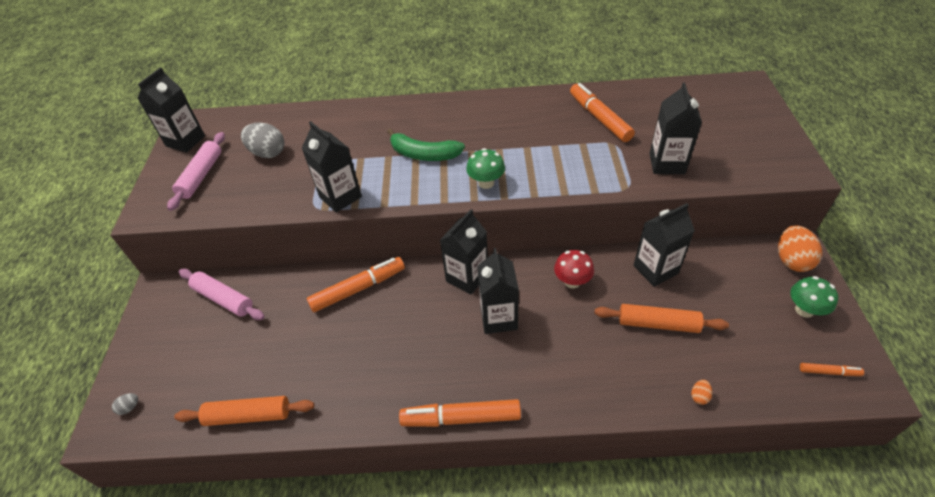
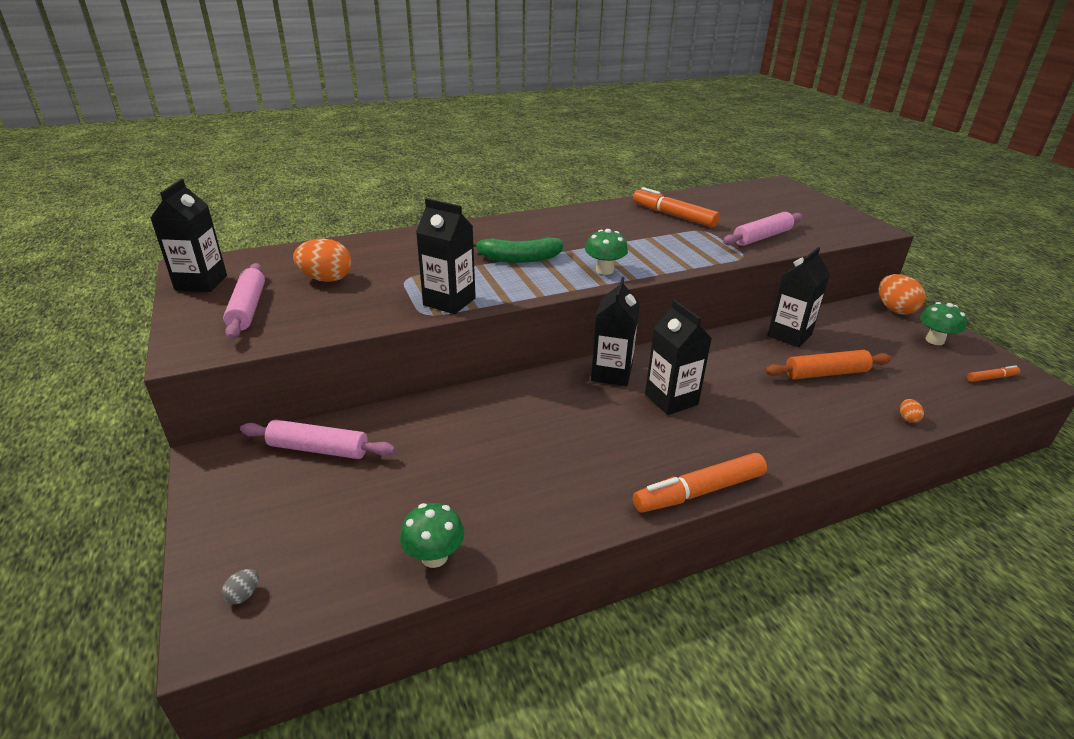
camera: 25 degrees left, 15 degrees down
(248, 415) = (434, 557): orange rolling pin -> green mushroom
(268, 153) = (326, 279): grey egg -> orange egg
(358, 289) = (493, 406): orange marker -> none
(572, 281) = (721, 357): red mushroom -> none
(667, 163) = (762, 237): black carton -> pink rolling pin

